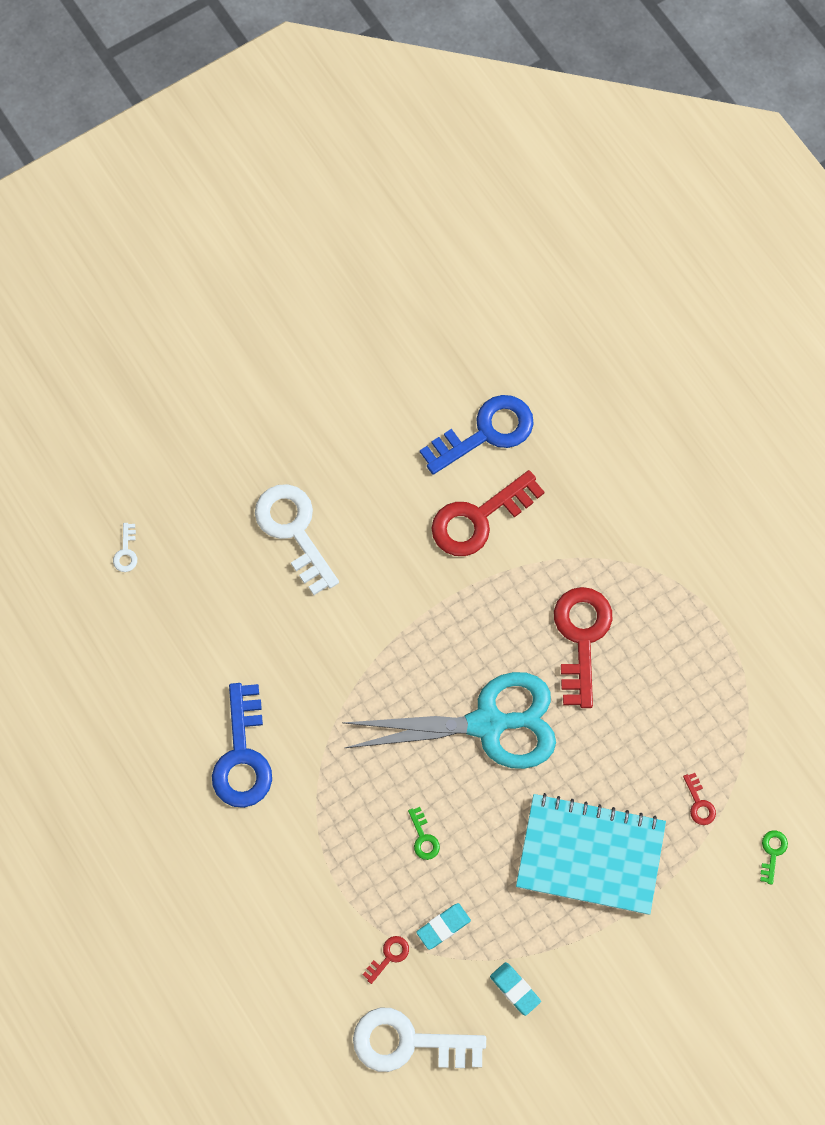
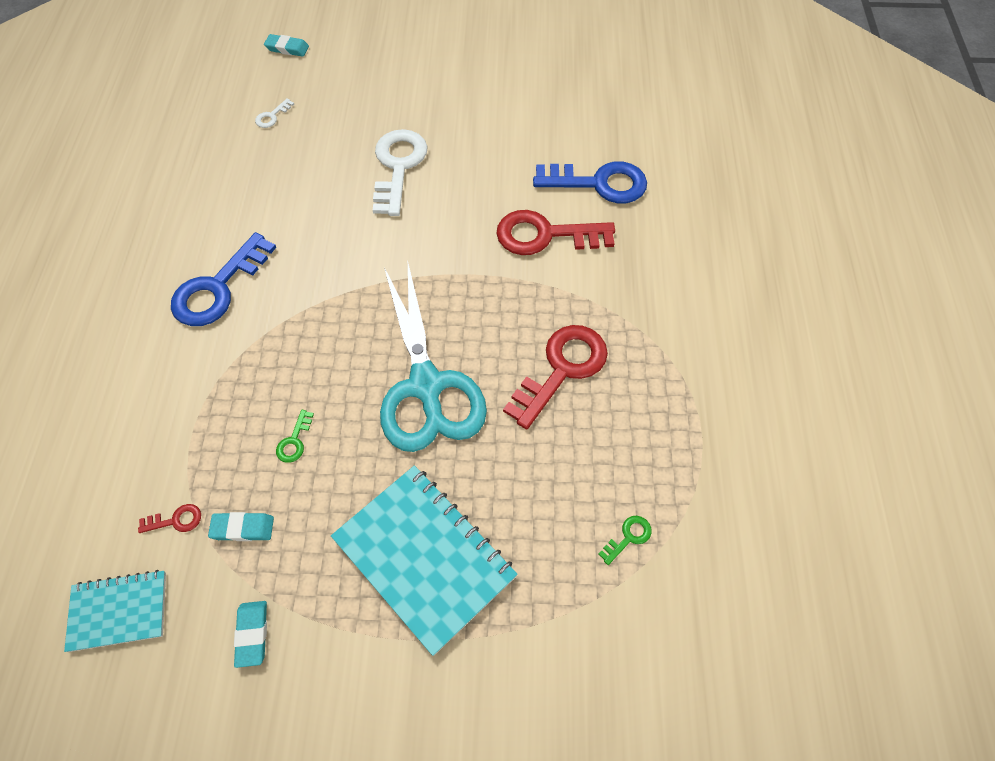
camera: 35 degrees right, 10 degrees down
(65, 461) = (287, 48): none -> turquoise eraser
(408, 1042) = (118, 611): white key -> turquoise notebook
(487, 724) = (426, 386): turquoise scissors -> turquoise scissors turned 45 degrees clockwise
(699, 803) = (565, 582): red key -> none
(772, 853) = (606, 685): green key -> green key (628, 537)

